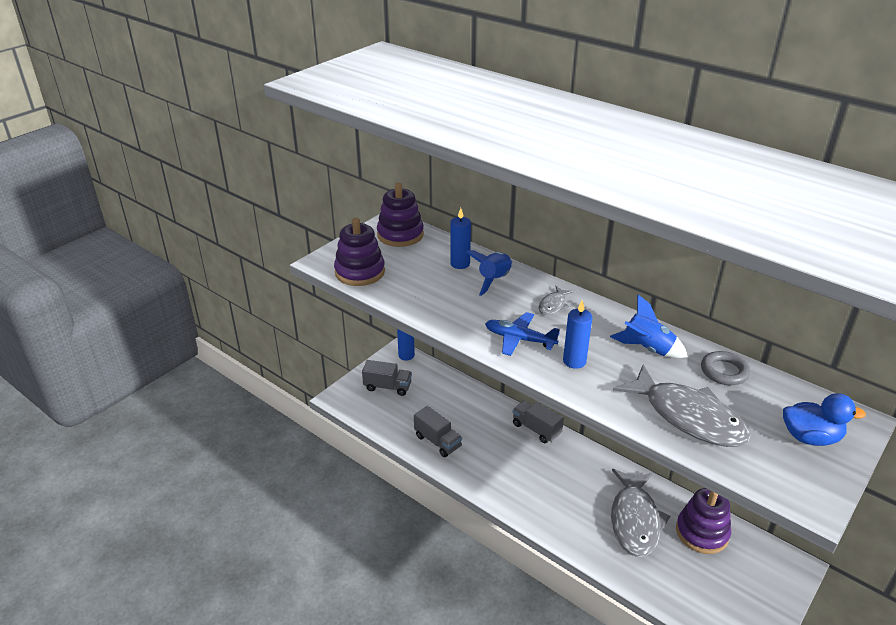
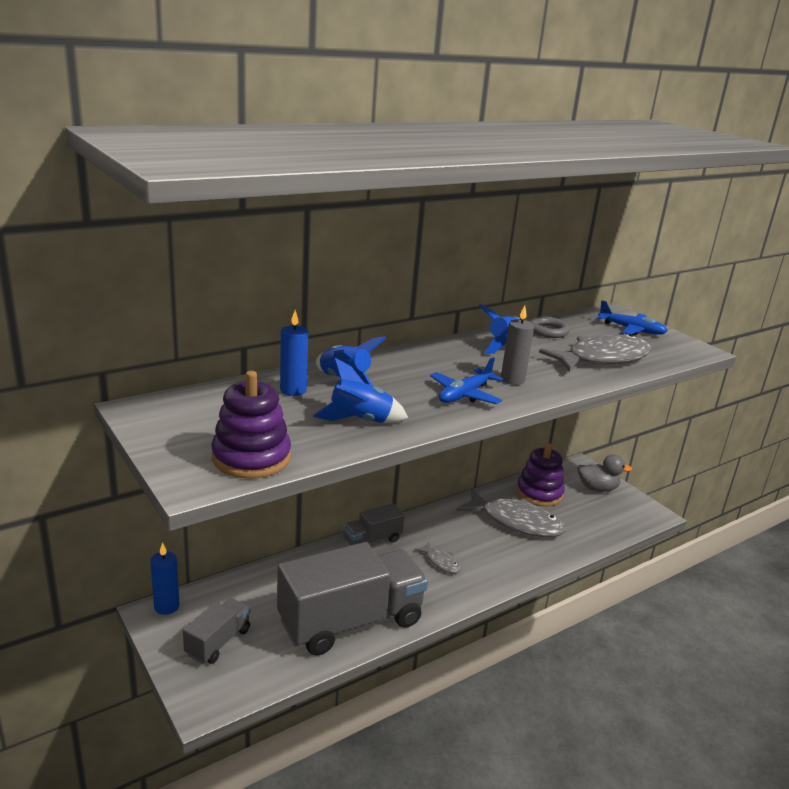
camera: 75 degrees left, 10 degrees down
(400, 235) = (182, 410): purple stacking toy -> none
(436, 299) = (360, 420): none -> blue rocket
(437, 441) = (350, 621): grey truck -> grey truck, size x2.10
(553, 305) = (414, 365): grey fish -> grey fish (441, 562)
(574, 361) = (512, 379): blue candle -> grey candle
(758, 586) = (597, 488): none -> grey duck
(810, 437) = (631, 330): blue duck -> blue plane

